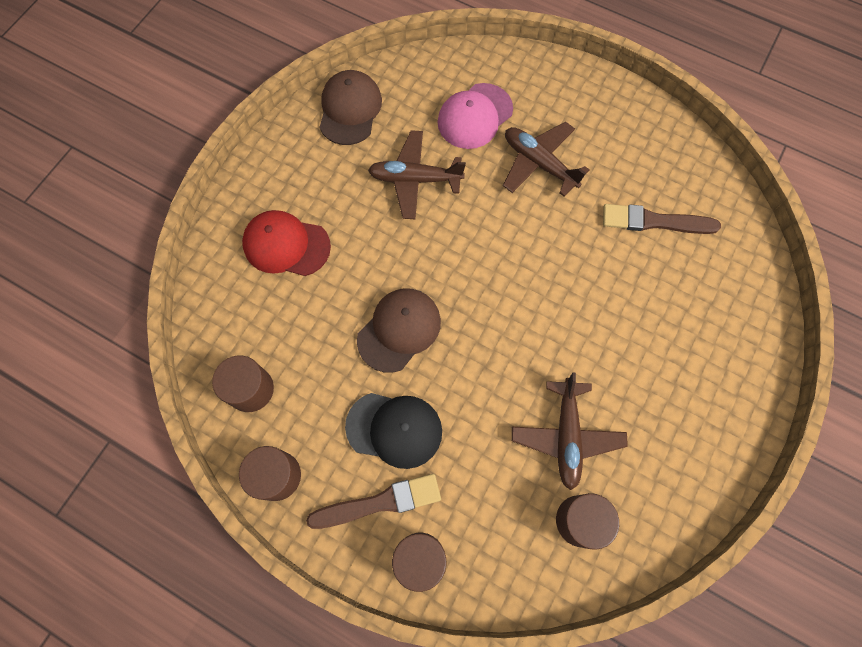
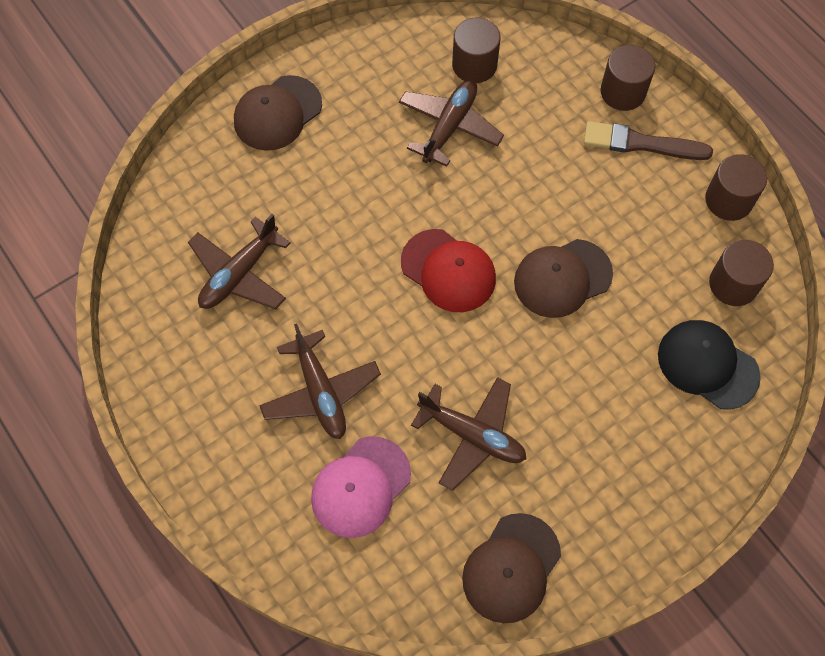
camera: 155 degrees left, 5 degrees down
(286, 245) = (651, 419): red cap -> red cap (448, 271)
(394, 429) = (604, 194): black cap -> black cap (707, 365)
(475, 116) = (361, 487): pink cap -> pink cap turned 150 degrees clockwise
(654, 221) = (239, 274): brown brush -> brown plane
(724, 377) = (277, 113): none -> brown cap

